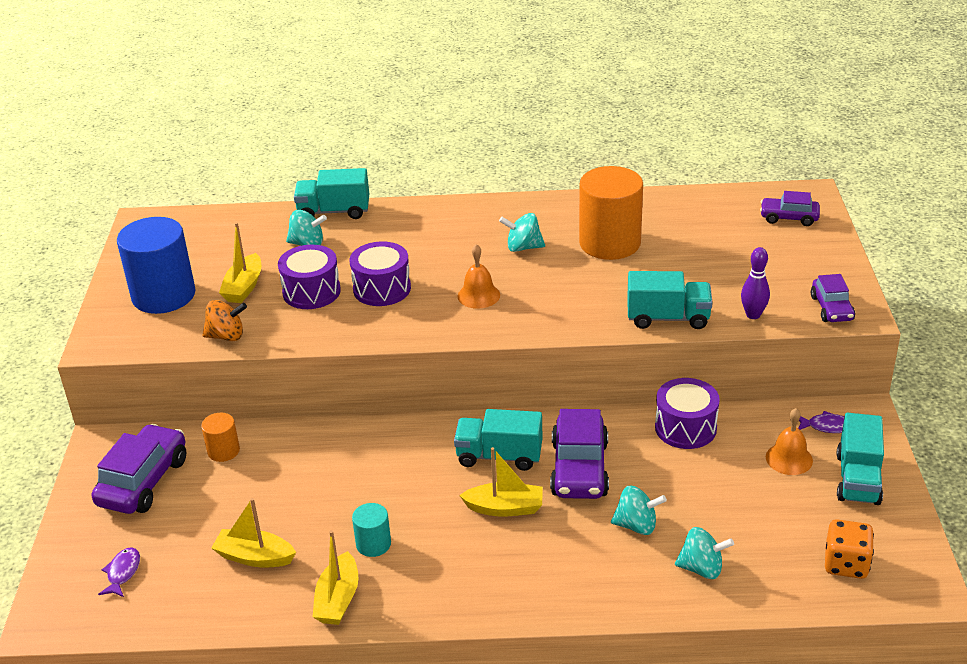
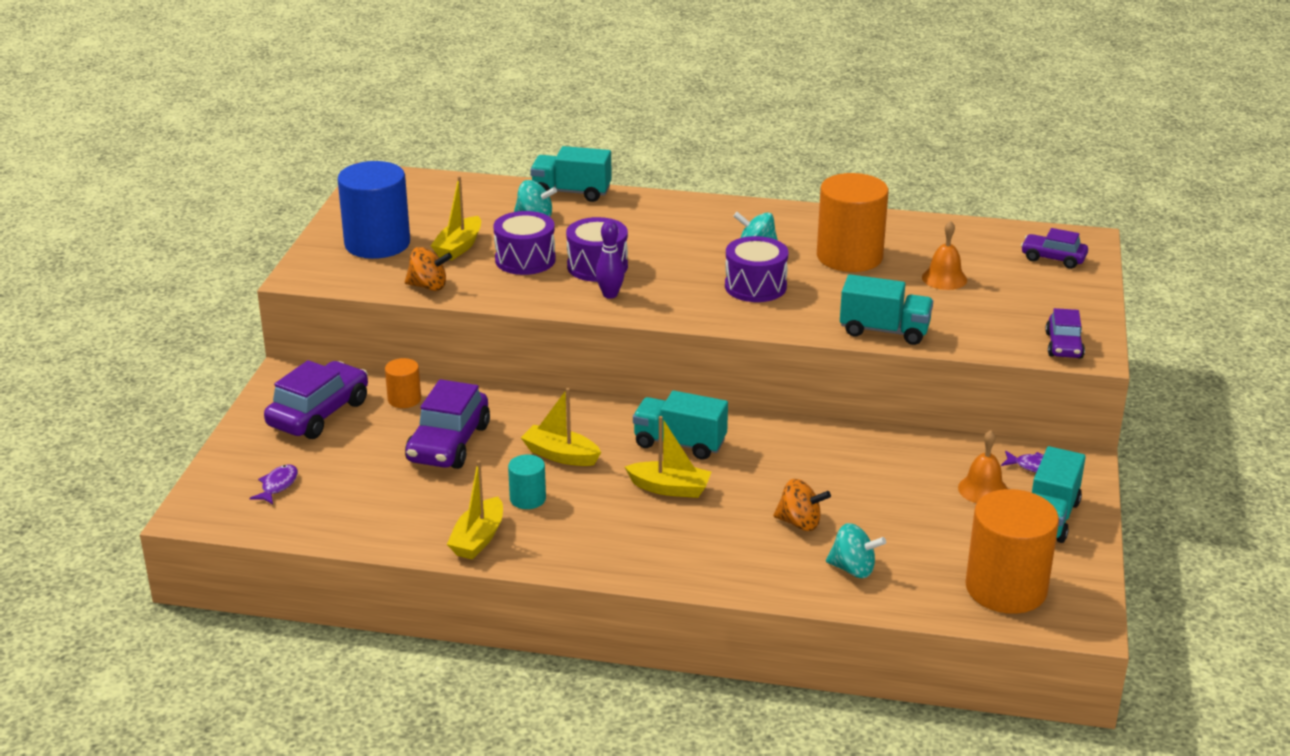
camera: 10 degrees right, 5 degrees down
(255, 557) = (408, 492): yellow boat -> yellow boat (560, 455)
(478, 295) = (694, 285): orange bell -> orange bell (944, 278)
(579, 469) = (758, 466): purple car -> purple car (448, 443)
(637, 525) = (800, 523): turquoise spinning top -> orange spinning top
(685, 428) = (883, 447): purple drum -> purple drum (755, 286)
(753, 315) = (976, 340): purple bowling pin -> purple bowling pin (610, 295)
(846, 564) = (1006, 588): orange dice -> orange cylinder

